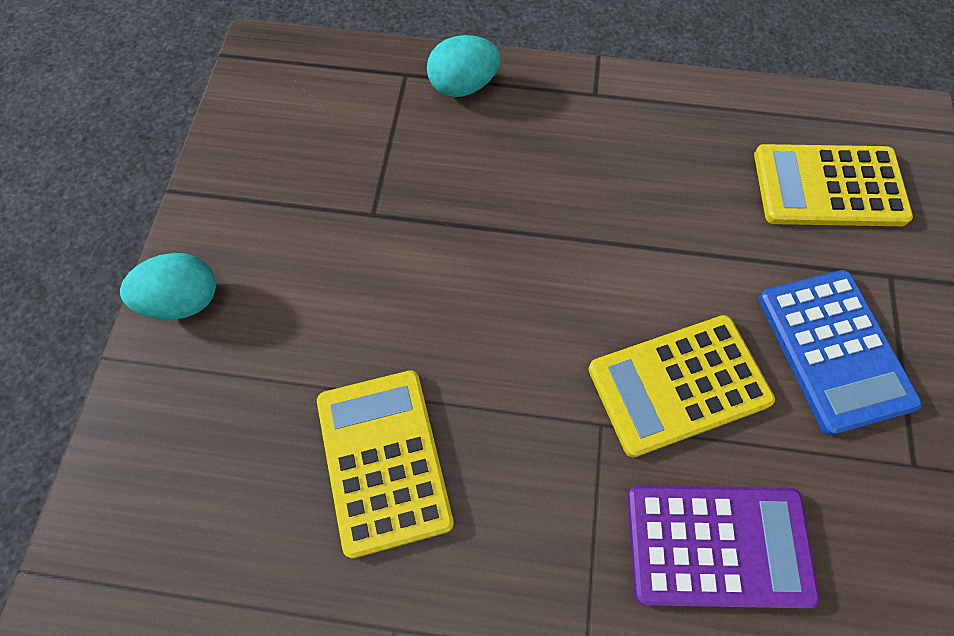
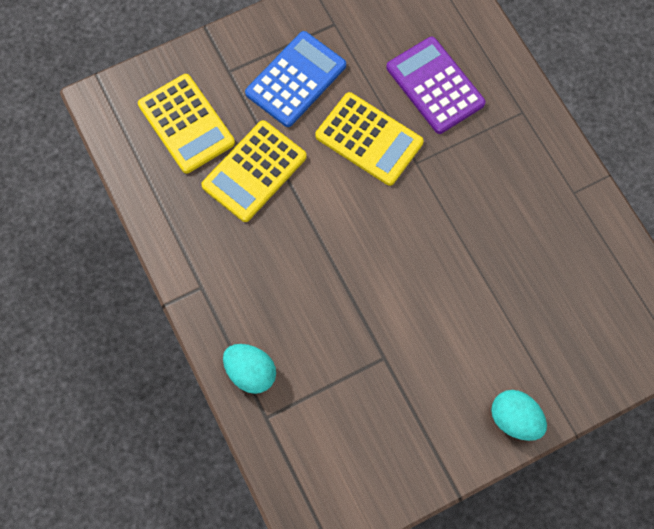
camera: 125 degrees left, 5 degrees up
(383, 460) = (511, 249): yellow calculator -> yellow calculator (254, 171)

